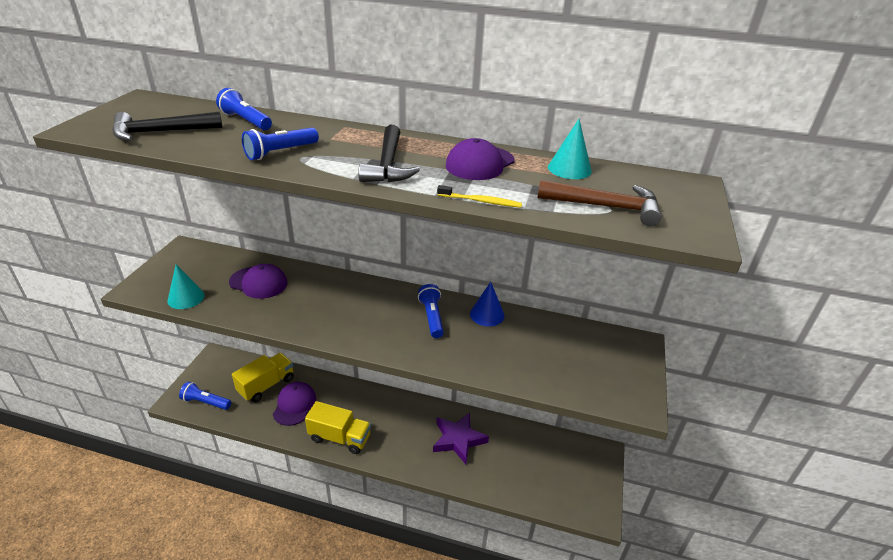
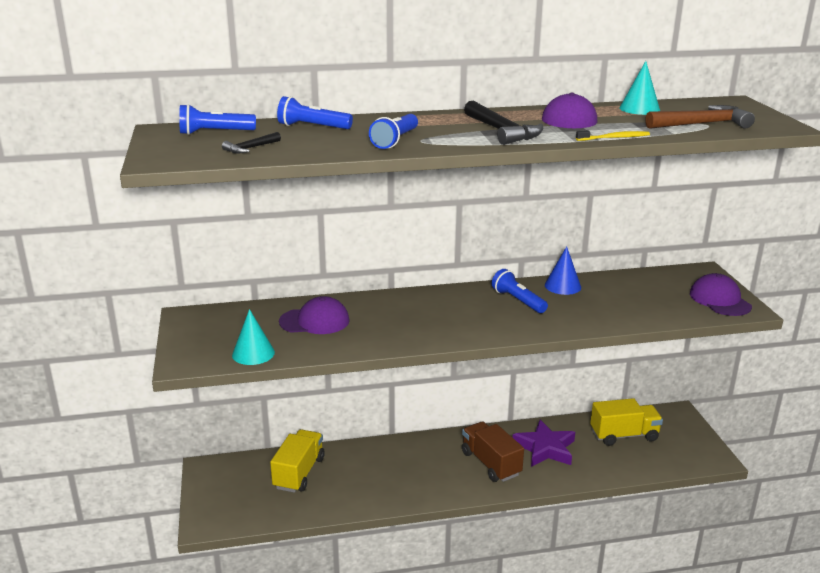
camera: 25 degrees left, 10 degrees down
(161, 132) = (250, 148): black hammer -> black hammer, size x0.53
(206, 402) = (243, 512): blue flashlight -> blue flashlight (215, 133)
(294, 405) = (349, 478): purple cap -> purple cap (720, 300)
(340, 438) = (428, 488): yellow truck -> yellow truck (624, 435)
(404, 435) = (491, 463): none -> brown truck

